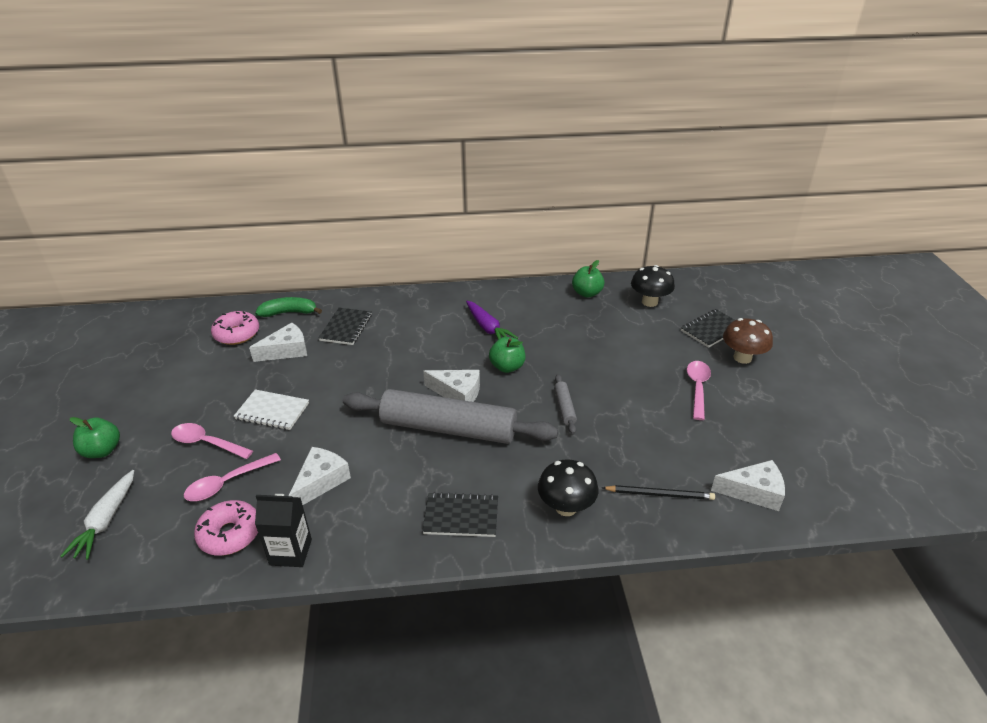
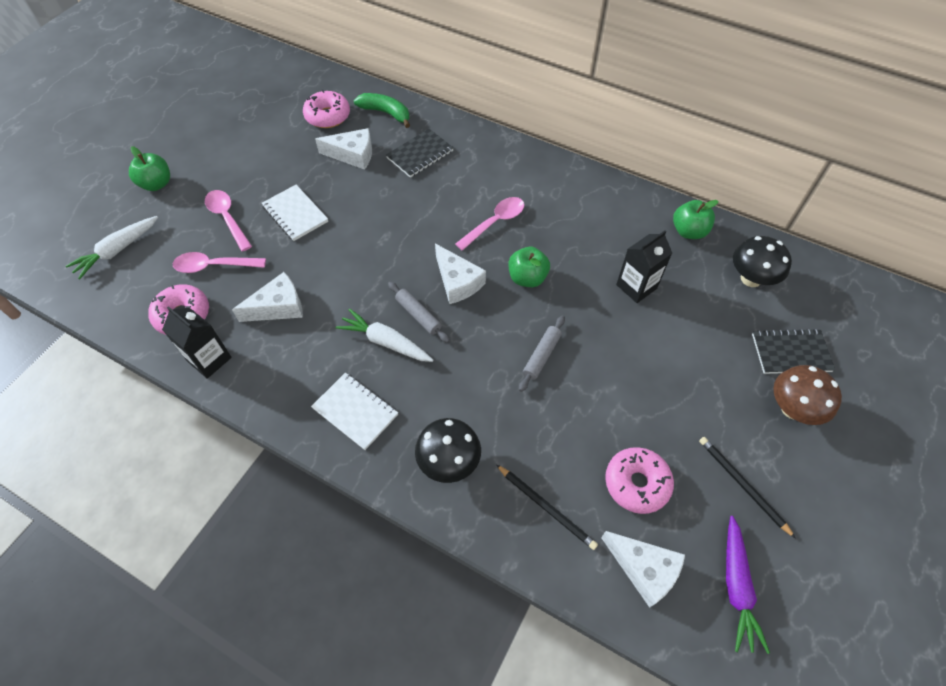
camera: 35 degrees right, 20 degrees up
(439, 458) = (385, 342): none -> white carrot
(448, 428) = (418, 315): grey rolling pin -> grey rolling pin, size x0.40
(461, 516) = (355, 412): black notebook -> white notebook
(488, 328) = (547, 222): purple carrot -> purple carrot (736, 587)
(585, 338) = (636, 286): none -> black carton
(697, 388) = (701, 415): pink spoon -> pink spoon (495, 222)
(699, 447) = (636, 483): none -> pink donut
(758, 412) = (742, 485): none -> black pencil

